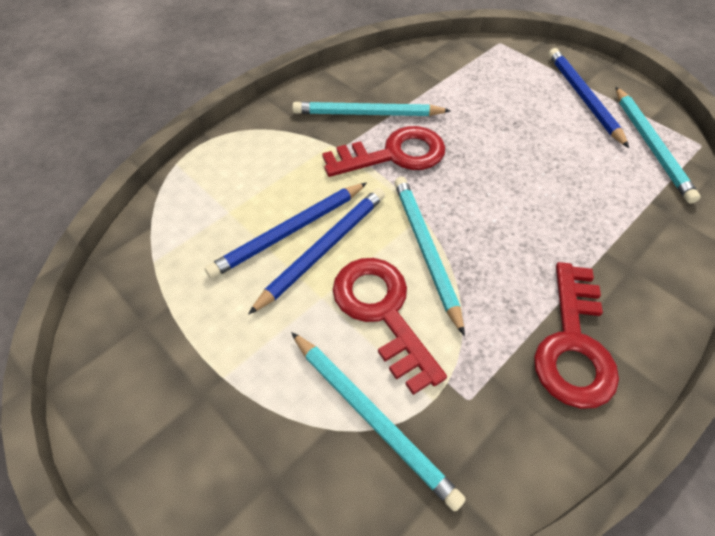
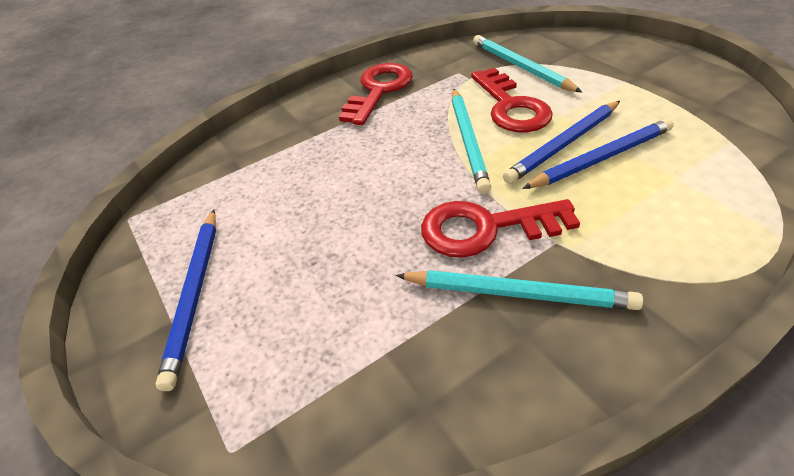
camera: 165 degrees left, 10 degrees down
(650, 145) = (182, 220): turquoise pencil -> none

